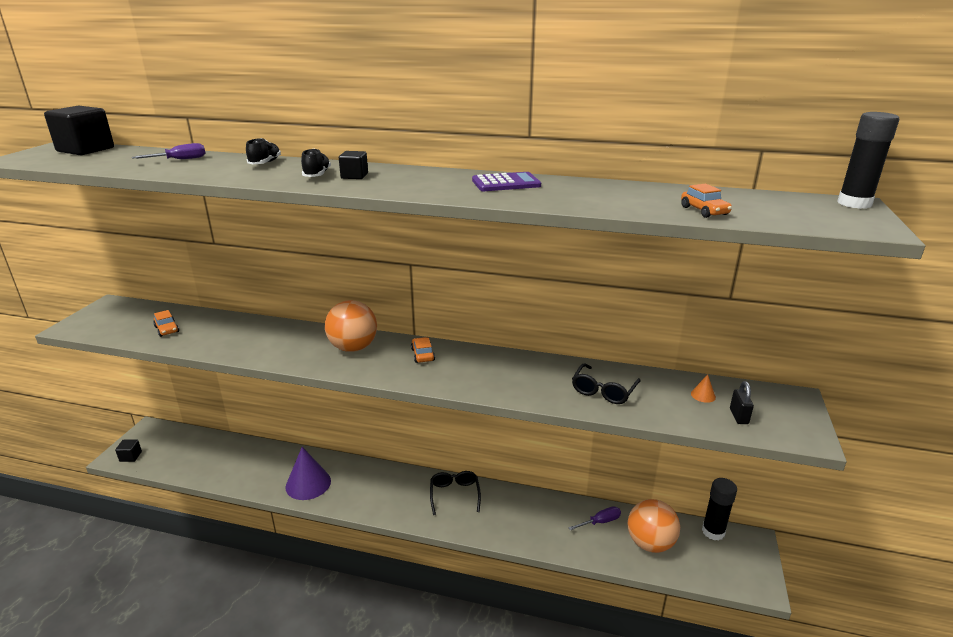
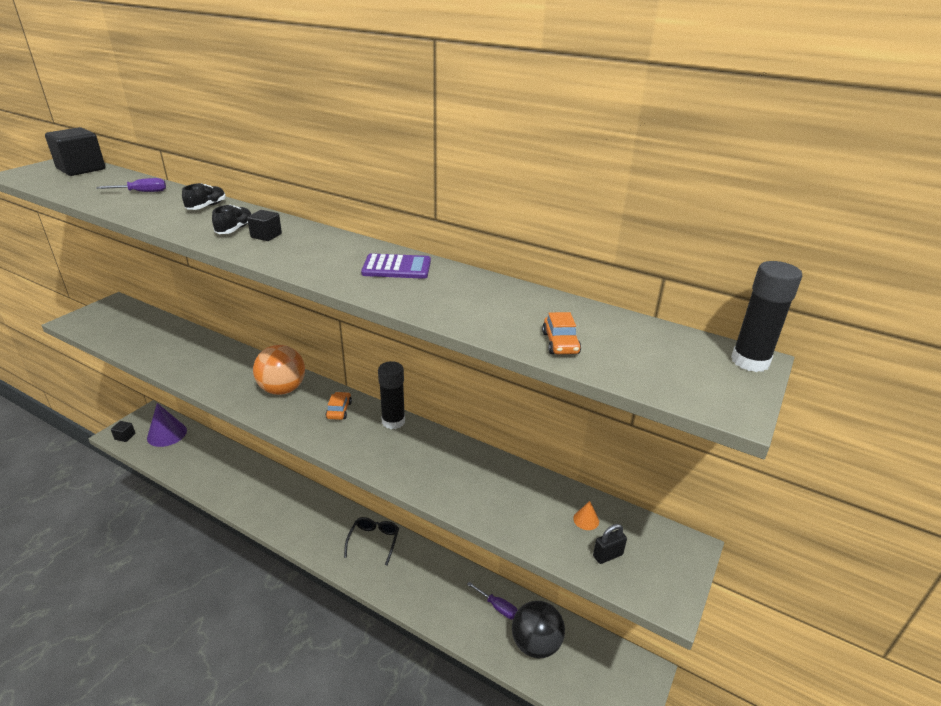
camera: 15 degrees right, 5 degrees up
(167, 329) = (142, 338): orange car -> none
(308, 483) = (252, 497): purple cone -> purple cone (167, 434)
(600, 522) = (497, 607): purple screwdriver -> purple screwdriver turned 45 degrees clockwise
(603, 391) = (485, 490): black glasses -> none
(650, 543) = (535, 644): orange ball -> black ball
(713, 531) = (608, 649): black glue stick -> black glue stick (393, 421)
(738, 416) = (607, 555): black padlock -> black padlock turned 45 degrees clockwise

